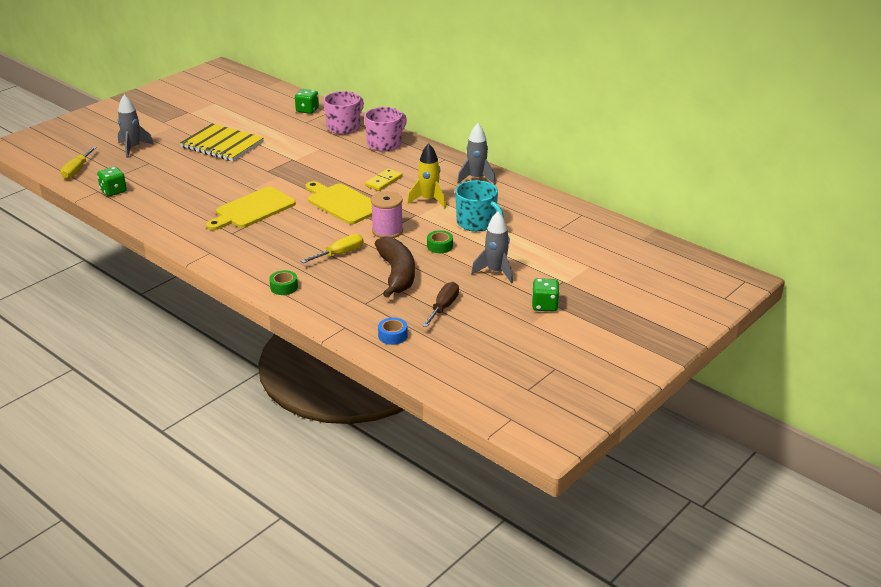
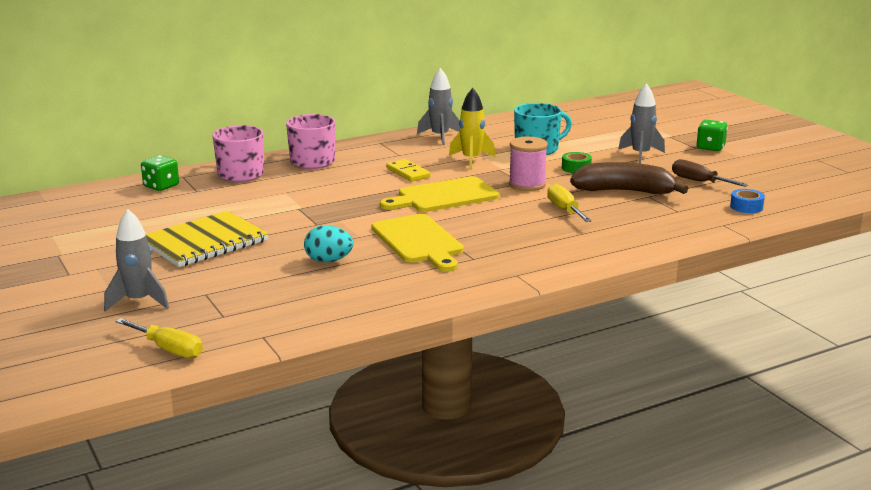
camera: 70 degrees left, 10 degrees down
(113, 191) = (276, 324): green dice -> none
(208, 187) = (328, 261): none -> turquoise egg
(284, 287) = (626, 243): green tape -> none

